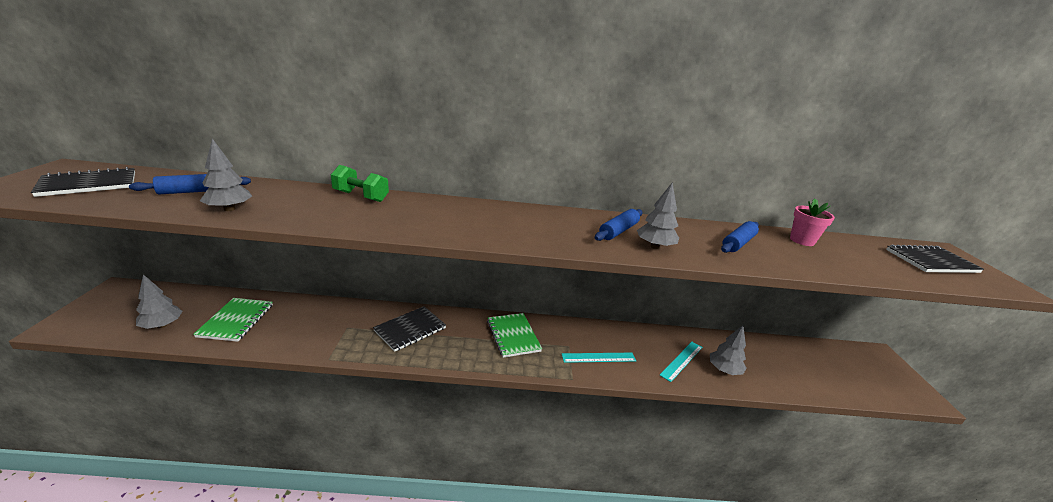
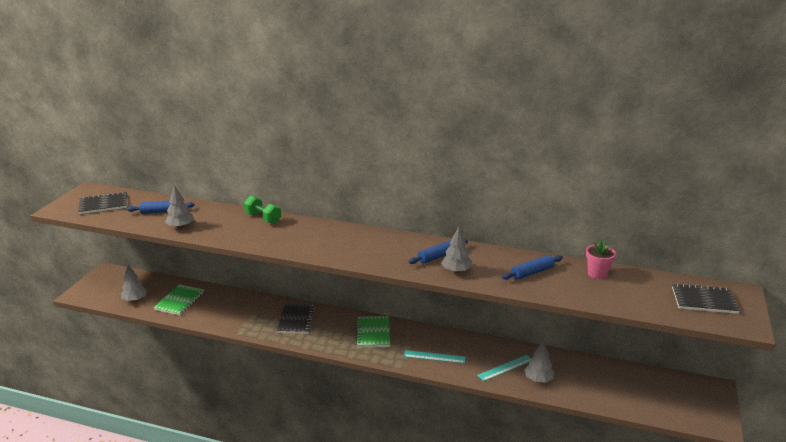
camera: 20 degrees right, 0 degrees up
(410, 329) = (296, 320): black notebook -> black notebook turned 60 degrees counterclockwise

